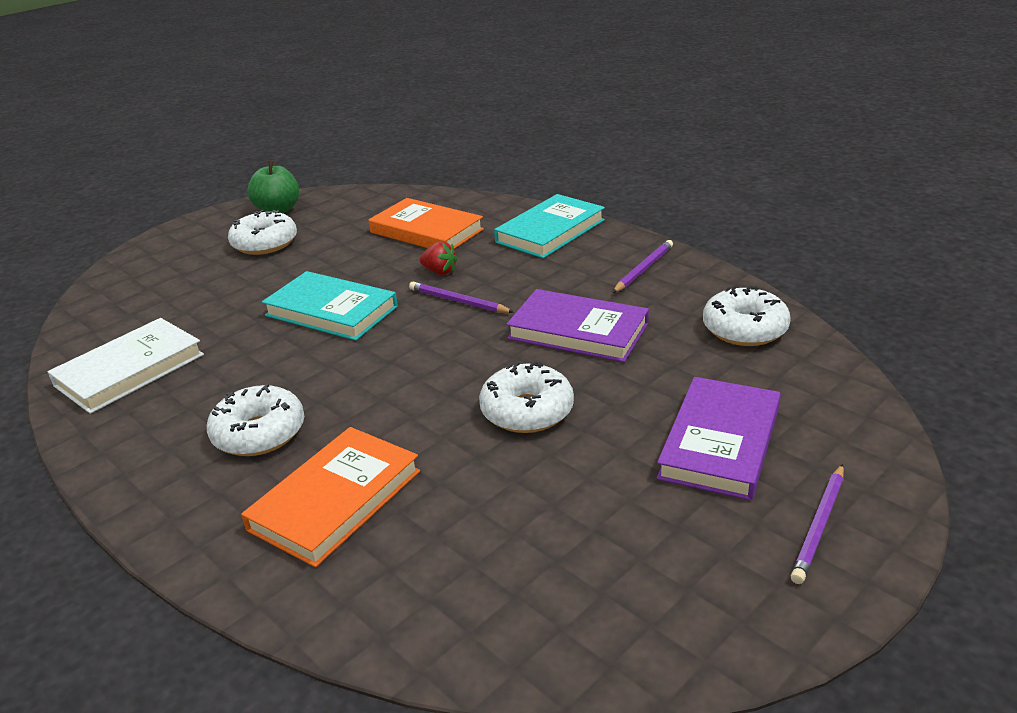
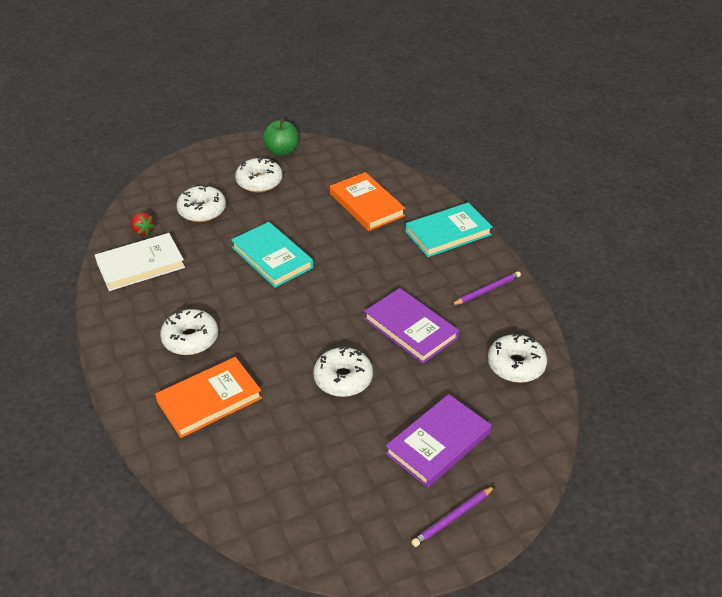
camera: 20 degrees right, 10 degrees up
(197, 290) = (202, 210): none -> white donut
(440, 272) = (355, 246): red strawberry -> red strawberry (142, 231)
(458, 301) = (352, 277): purple pencil -> none

